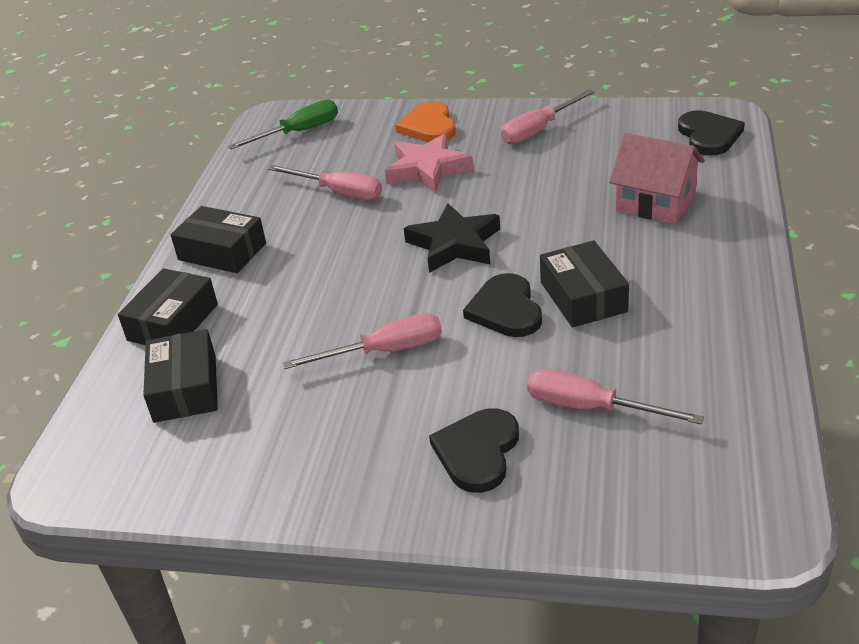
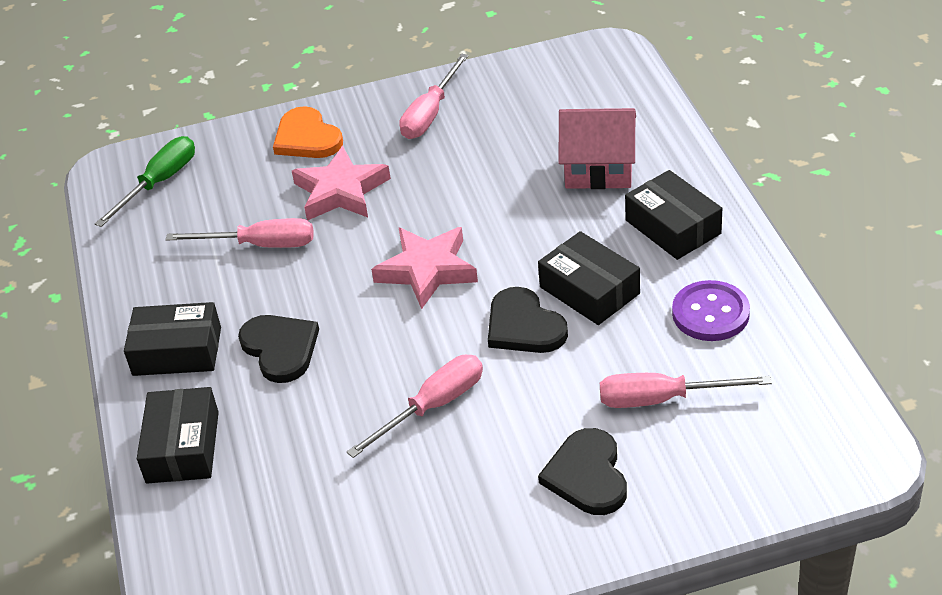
camera: 25 degrees left, 5 degrees up
(185, 388) = (252, 512): black box -> black box (673, 227)
(454, 244) = (427, 270): black star -> pink star
(685, 347) = (710, 313): none -> purple button
(709, 135) = (607, 79): black heart -> black heart (280, 349)

